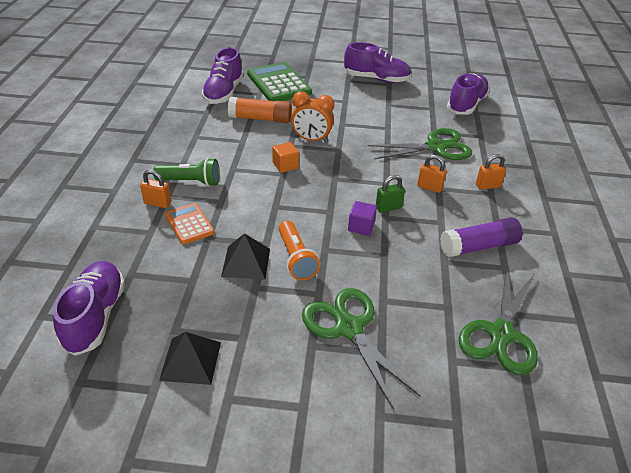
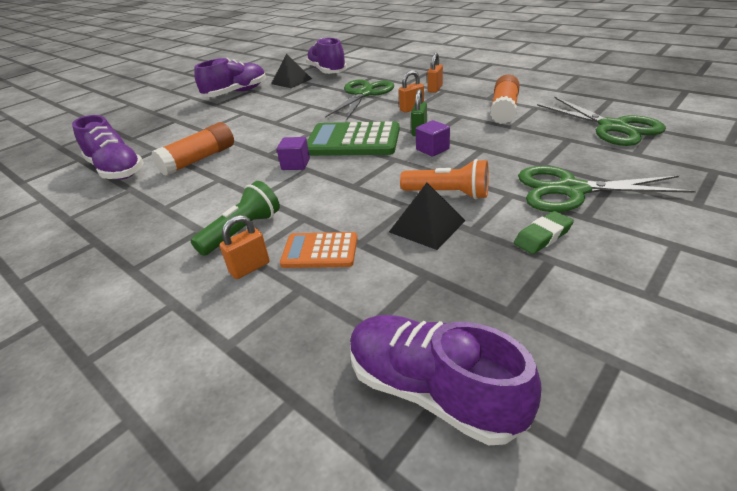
camera: 50 degrees left, 5 degrees down
(190, 361) = (573, 311): black pyramid -> black pyramid (291, 81)
(268, 326) = (543, 236): none -> green eraser
(278, 84) = (159, 136): green calculator -> green calculator (353, 141)
(285, 165) = (295, 164): orange cube -> purple cube
(311, 140) = (275, 141): orange clock -> none
(479, 246) = (504, 109): purple glue stick -> orange glue stick

